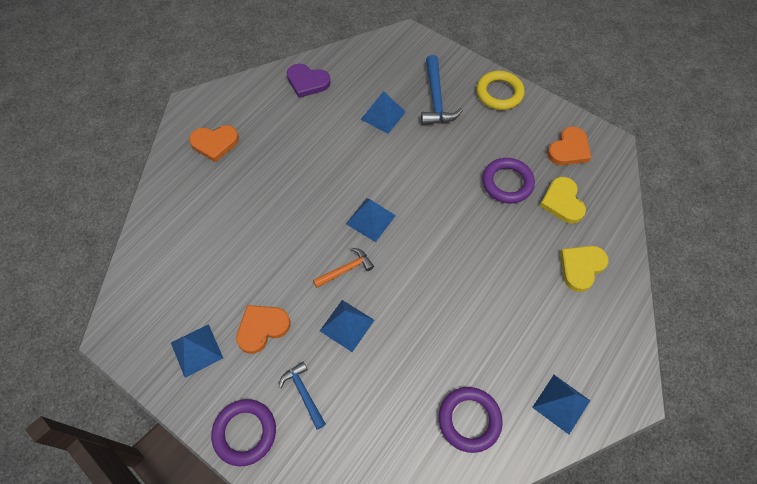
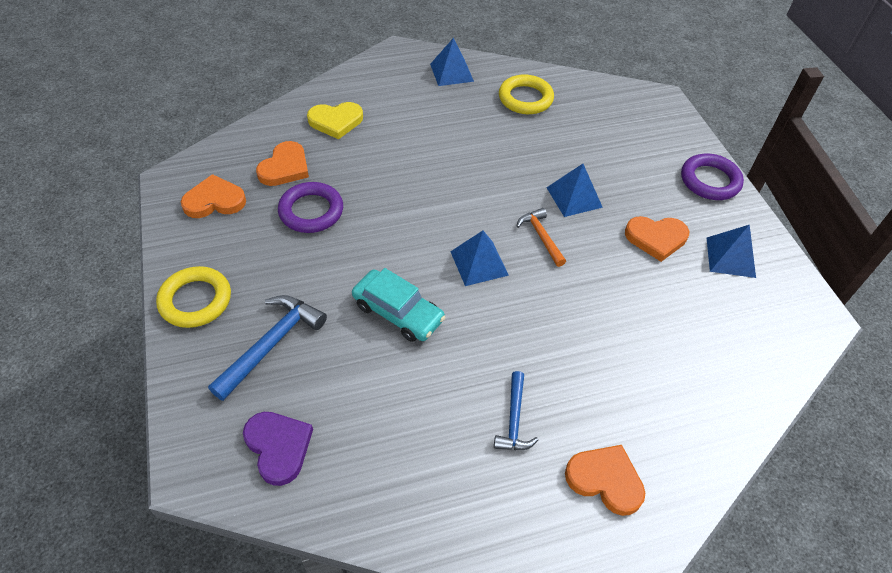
camera: 145 degrees left, 10 degrees down
(303, 393) = (645, 177): blue hammer -> blue hammer (514, 420)
(307, 82) = (406, 493): purple heart -> purple heart (278, 447)
(346, 269) = (541, 236): orange hammer -> orange hammer turned 60 degrees clockwise
(383, 115) = (355, 367): blue pyramid -> none
(389, 156) = (398, 312): none -> turquoise car
(469, 420) = (525, 98): purple ring -> yellow ring
(562, 202) = (285, 167): yellow heart -> orange heart

